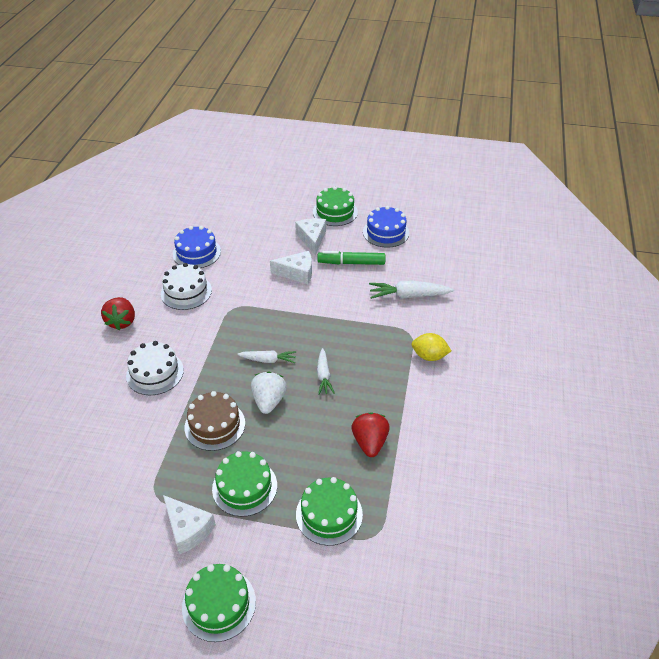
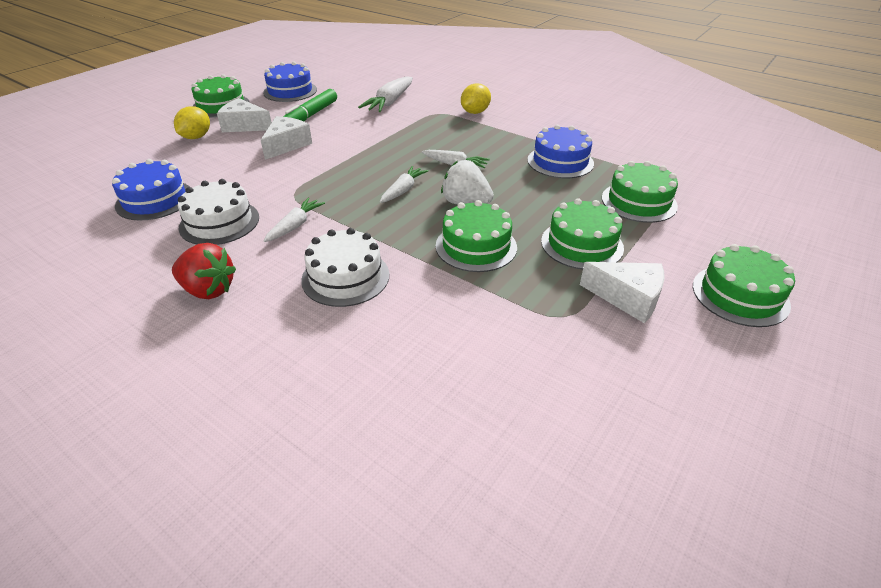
camera: 65 degrees left, 5 degrees down
(188, 529) = (628, 298): white cheese -> white cheese turned 45 degrees clockwise
(198, 326) = (295, 226): none -> white carrot
(215, 425) = (476, 246): brown cake -> green cake
(281, 226) = (196, 137): none -> yellow lemon
(370, 442) = (560, 162): red strawberry -> blue cake

